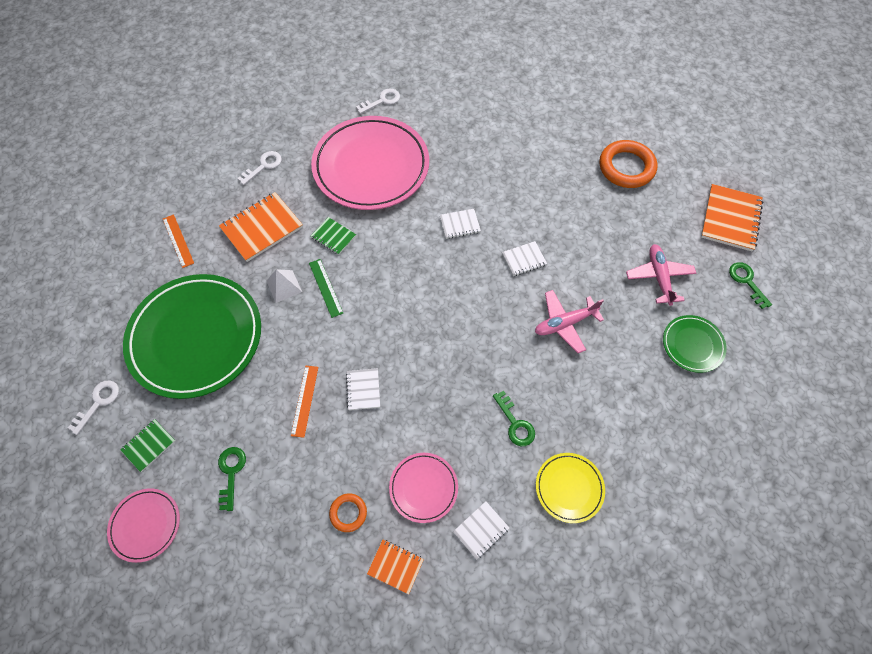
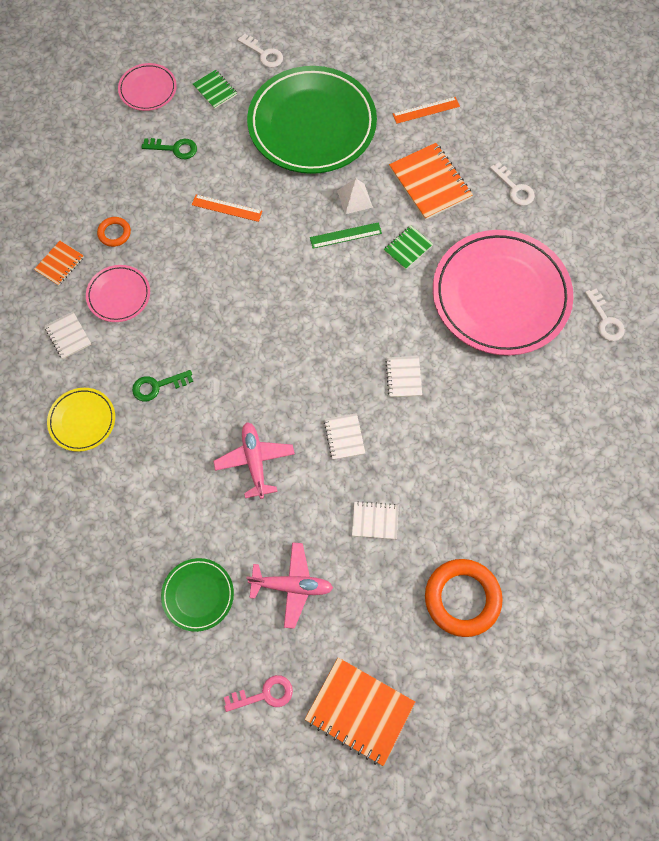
camera: 100 degrees right, 5 degrees up
(363, 389) = (226, 257): white notebook -> white notebook (375, 520)
(746, 281) = (264, 694): green key -> pink key

